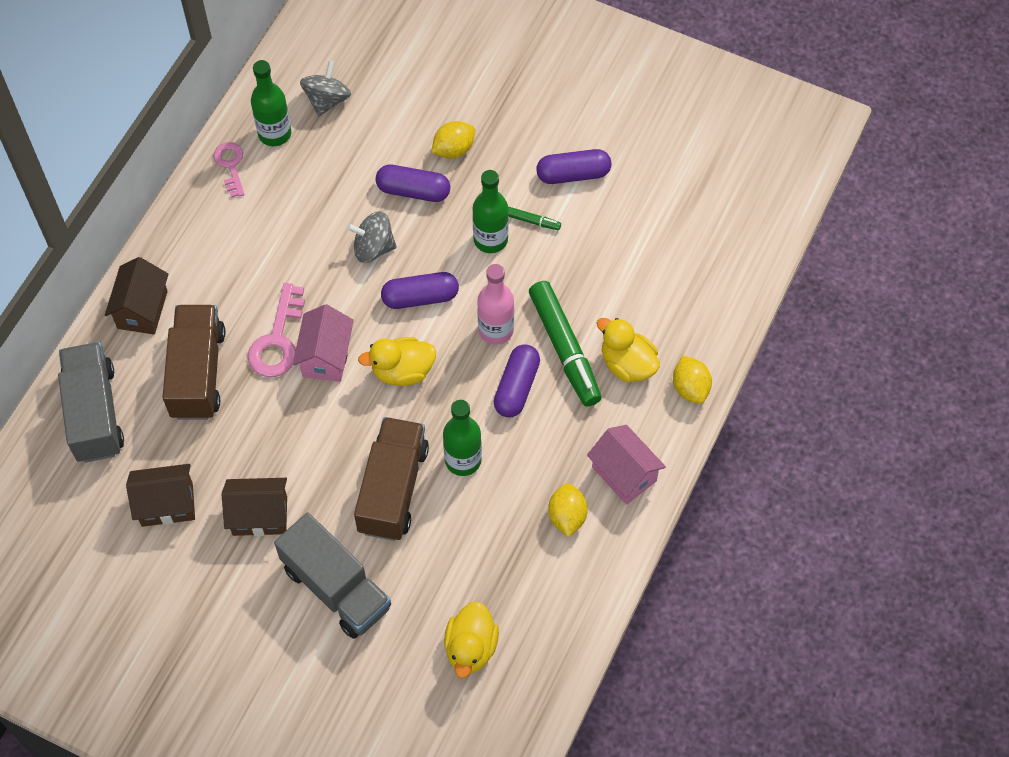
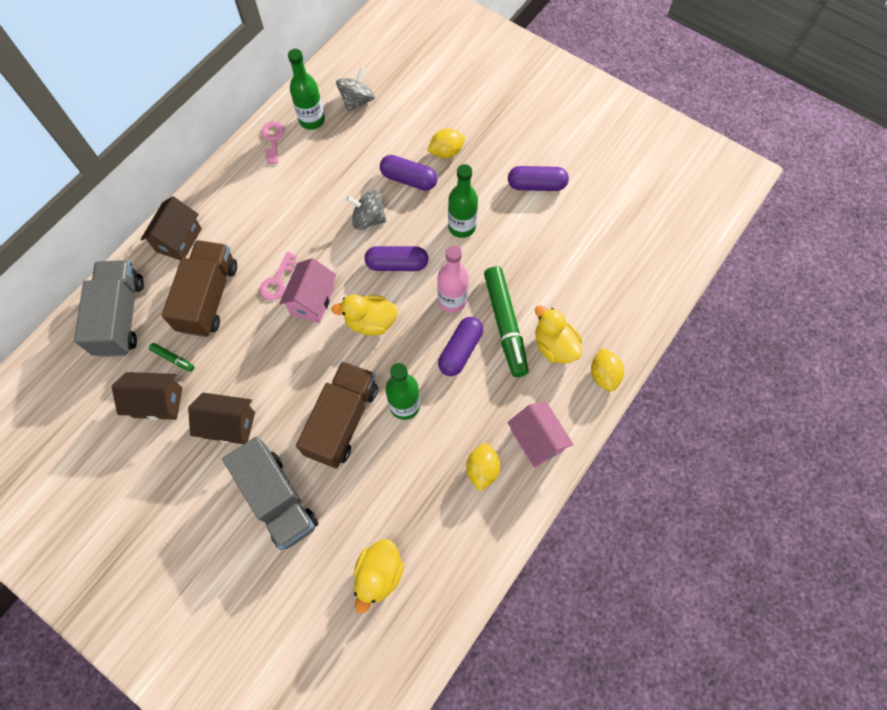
camera: 10 degrees right, 5 degrees up
(277, 340) = (277, 281): pink key -> pink key, size x0.65
(532, 221) = (497, 217): green marker -> green marker (173, 359)

